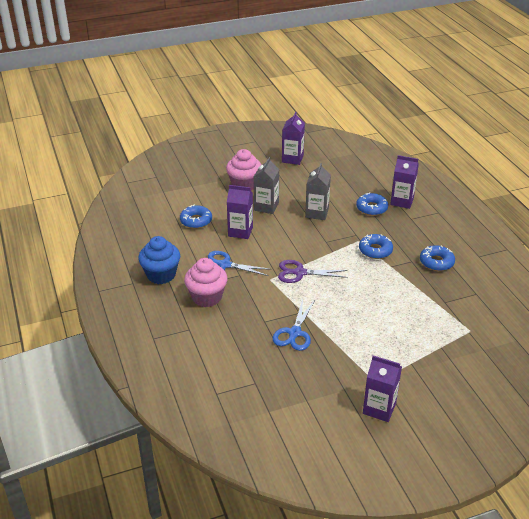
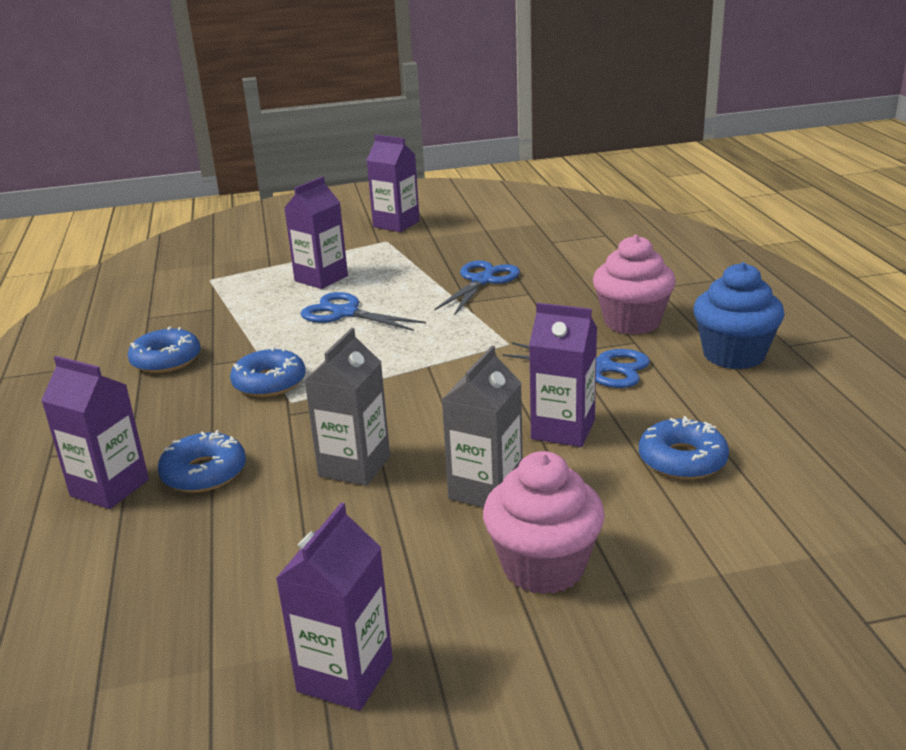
camera: 170 degrees left, 10 degrees down
(299, 273) = (447, 351): purple scissors -> none
(365, 300) = (344, 313): none -> blue scissors
(398, 333) = (321, 278): none -> purple carton

